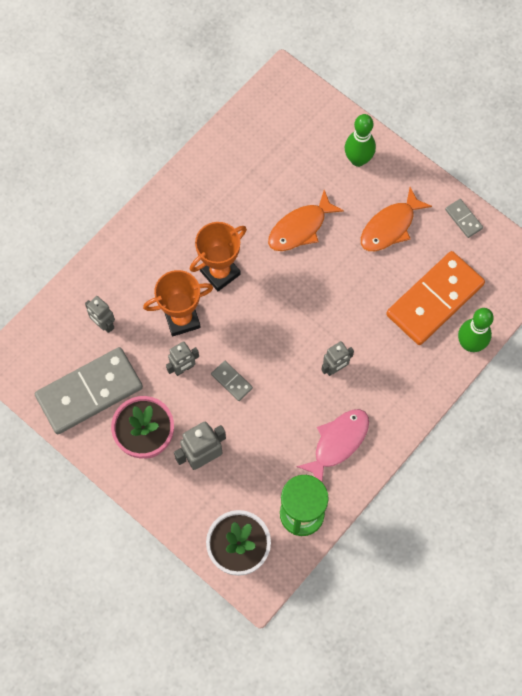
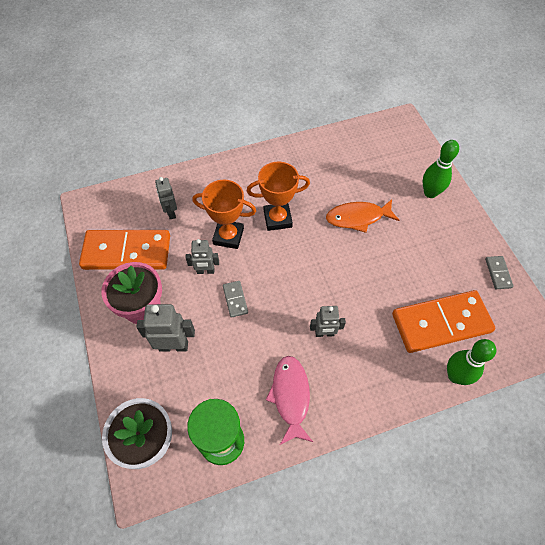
camera: 30 degrees right, 10 degrees down
(89, 392) = (127, 252): grey domino -> orange domino
(338, 443) = (290, 396): pink fish -> pink fish turned 75 degrees counterclockwise
(390, 226) = (431, 250): orange fish -> none

